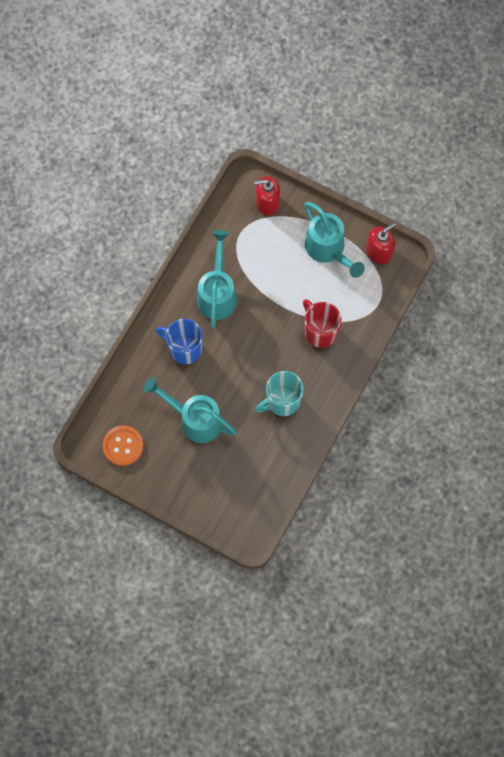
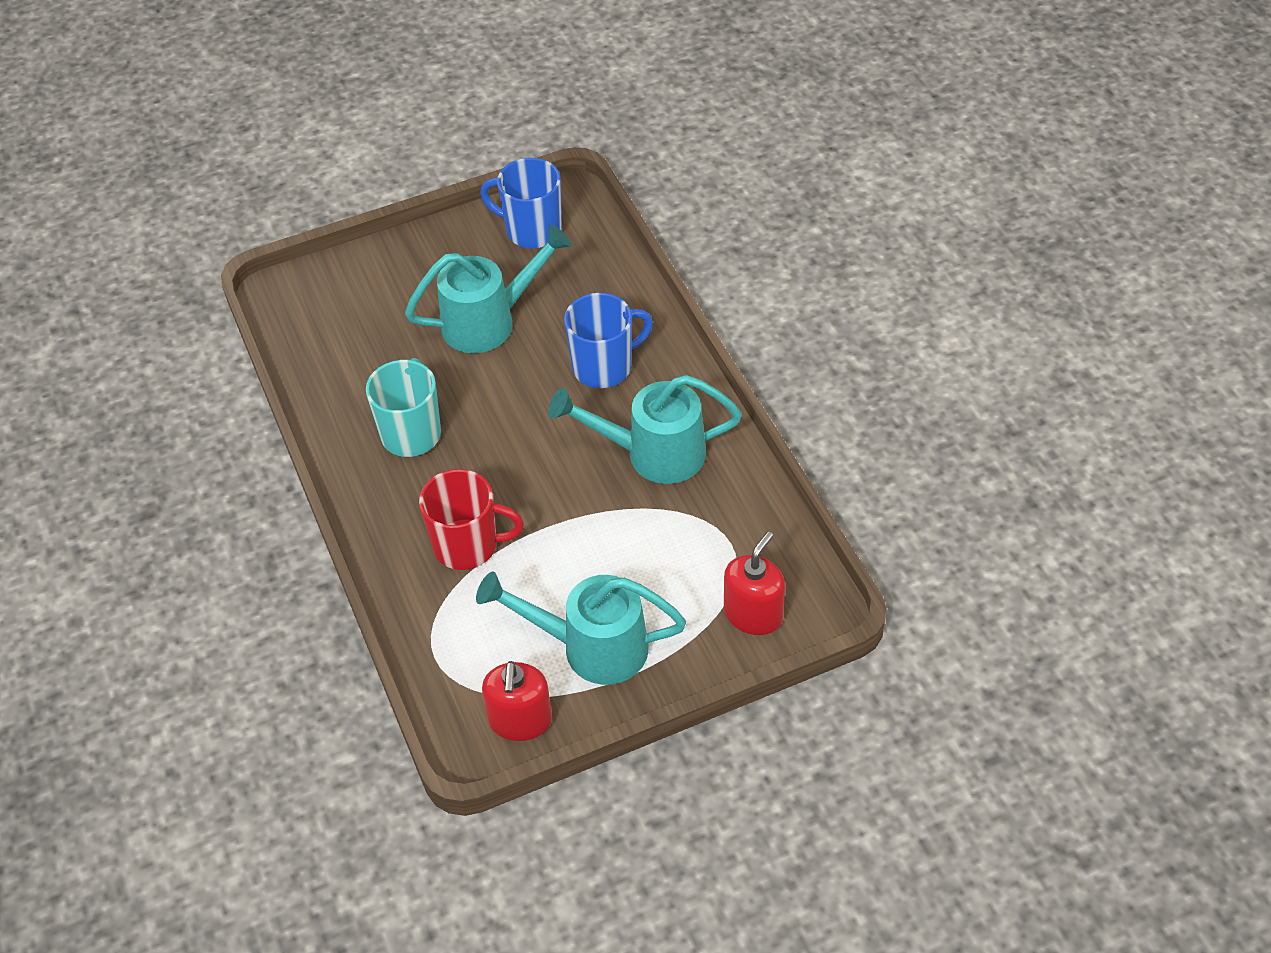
camera: 130 degrees right, 20 degrees down
(123, 446) = (531, 230): orange button -> blue mug
(217, 294) = (653, 454): turquoise watering can -> turquoise watering can turned 135 degrees clockwise

